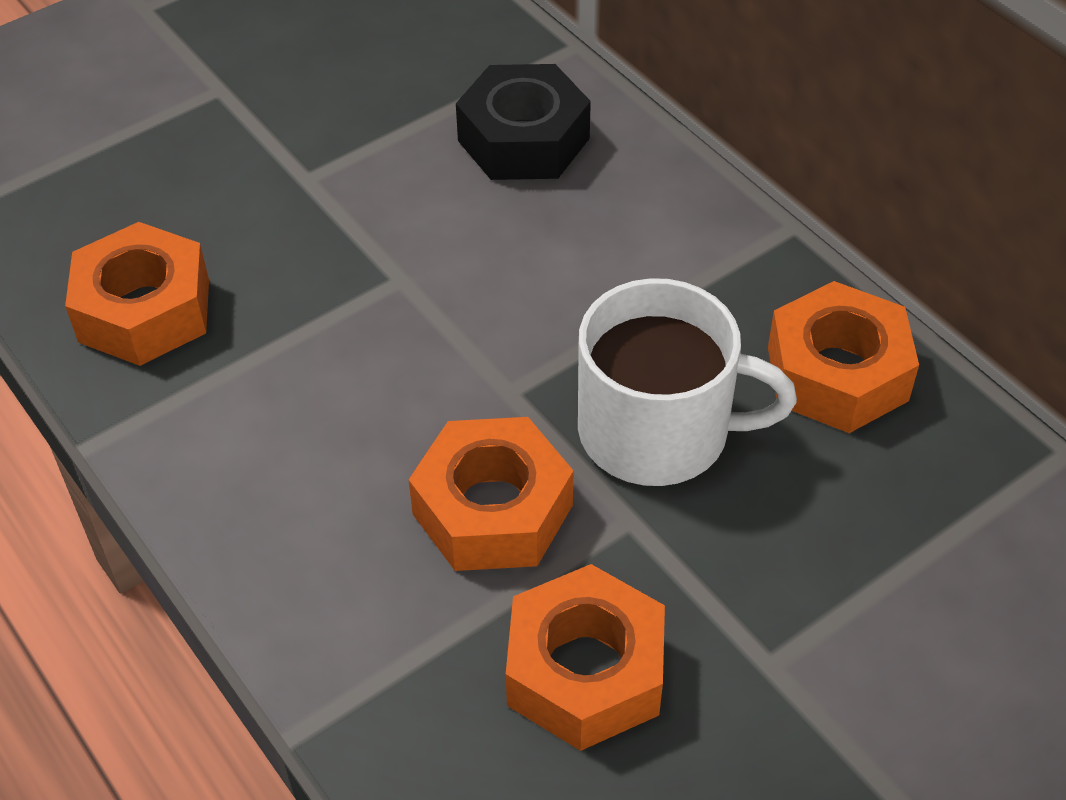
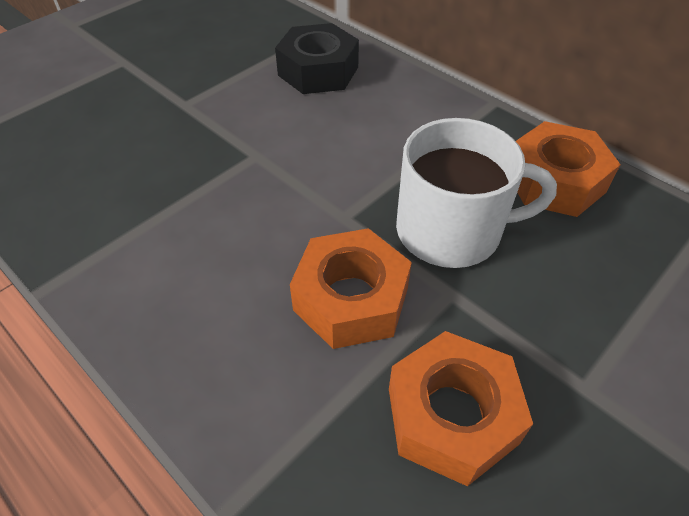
camera: 10 degrees left, 0 degrees up
(144, 310) = (80, 193): orange nut -> none

